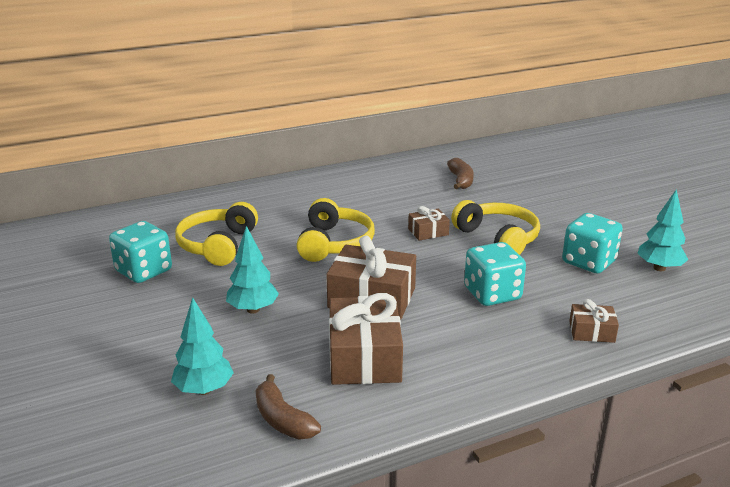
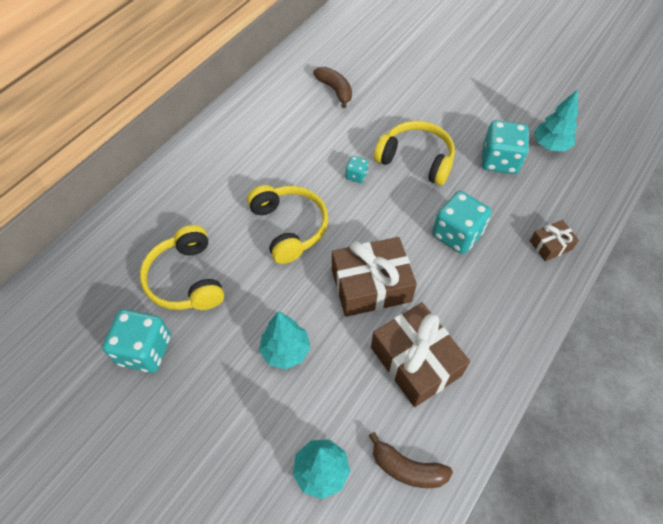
camera: 30 degrees left, 30 degrees up
(428, 232) = (356, 175): brown gift -> turquoise dice

